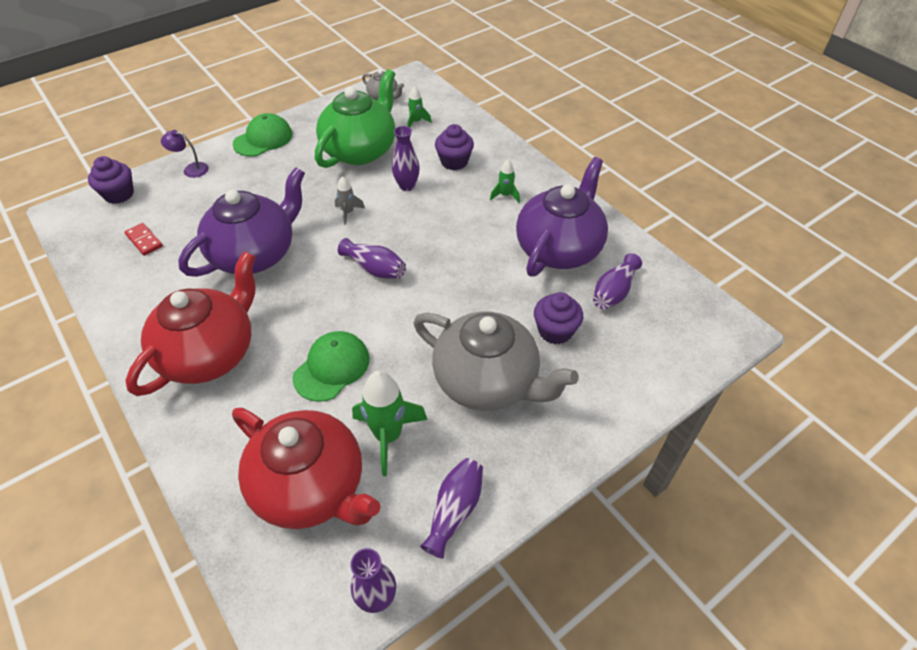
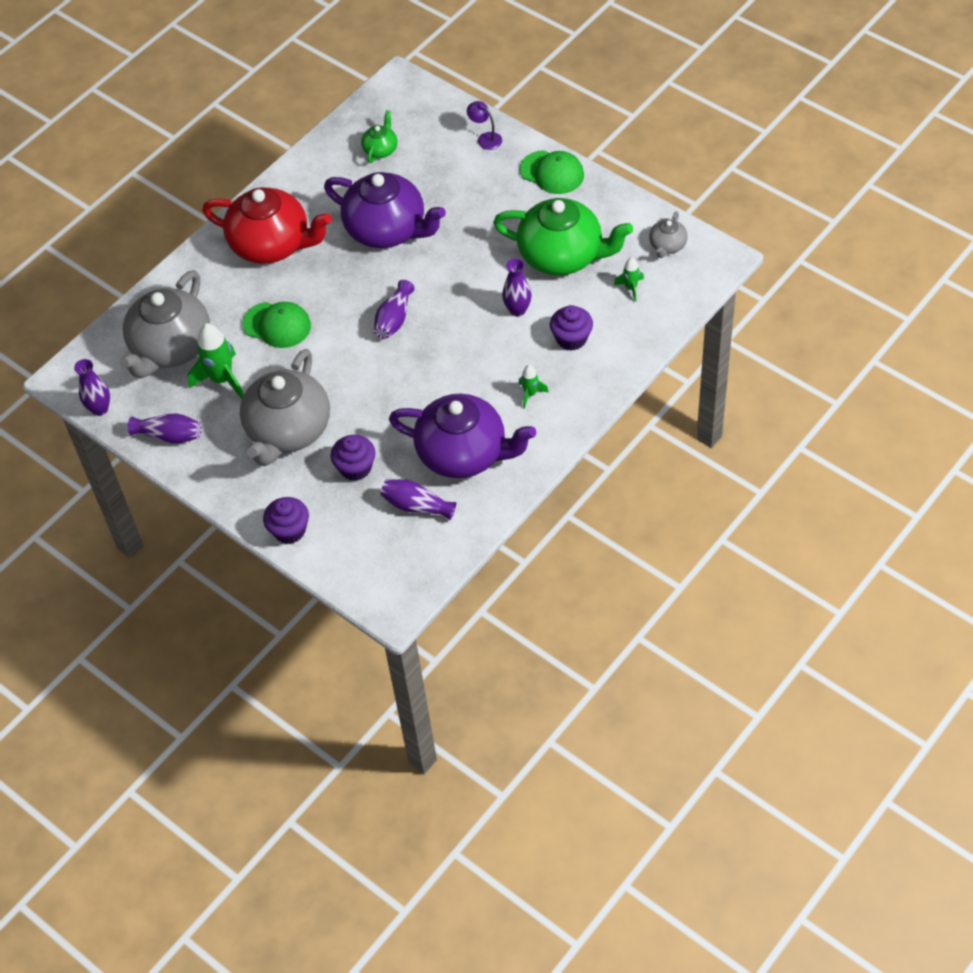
camera: 80 degrees right, 5 degrees up
(119, 194) = (433, 105): purple cupcake -> purple cupcake (289, 530)
(144, 241) = (380, 149): red domino -> green teapot
(191, 169) = (485, 138): purple lamp -> purple lamp turned 45 degrees counterclockwise
(311, 487) = (171, 348): red teapot -> grey teapot
(348, 212) = (463, 277): grey rocket -> none

